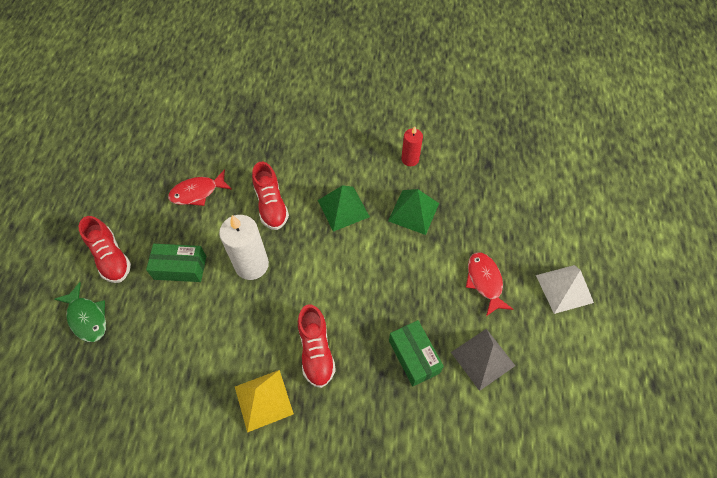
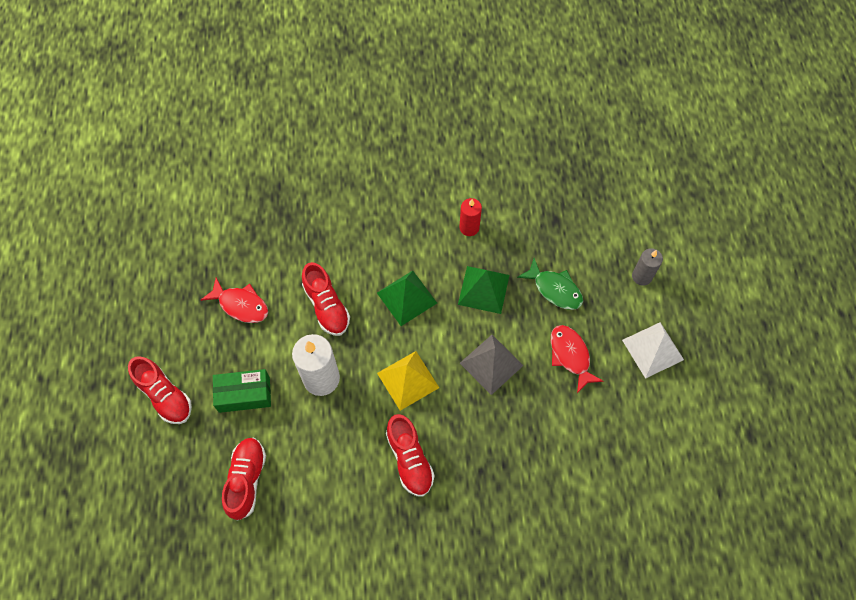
camera: 10 degrees left, 5 degrees up
(87, 318) = (158, 466): green fish -> green fish (554, 289)
(161, 344) = (246, 480): none -> red shoe
(197, 192) = (241, 305): red fish -> red fish turned 120 degrees counterclockwise
(263, 400) = (367, 518): yellow pyramid -> yellow pyramid (408, 380)
(414, 356) = (510, 447): green box -> none
(482, 359) = (580, 438): grey pyramid -> grey pyramid (491, 364)
(561, 222) = (641, 276): none -> grey candle

